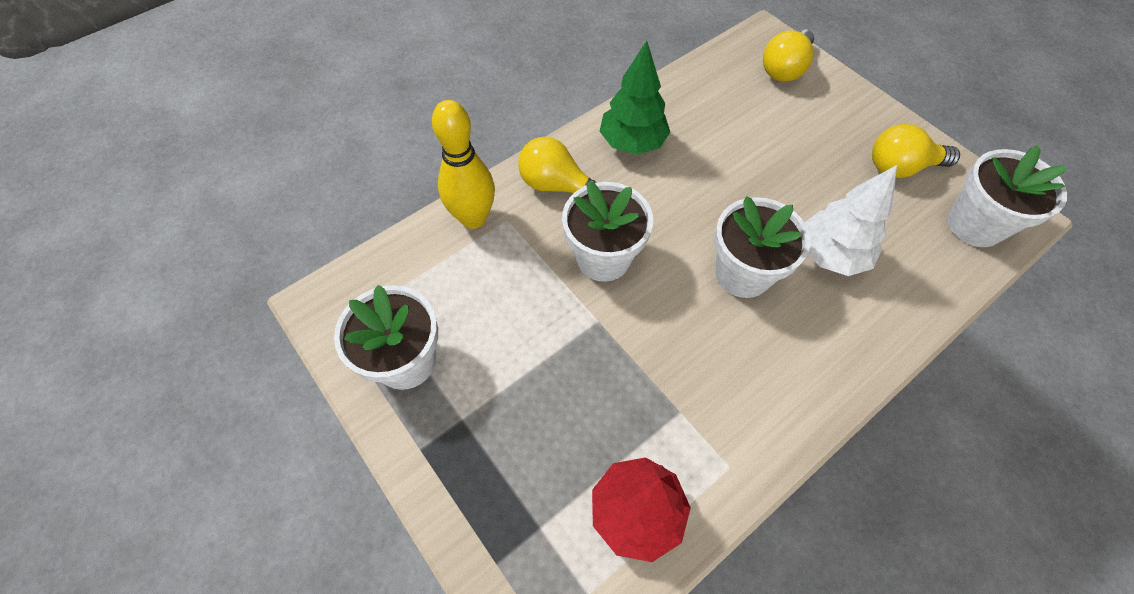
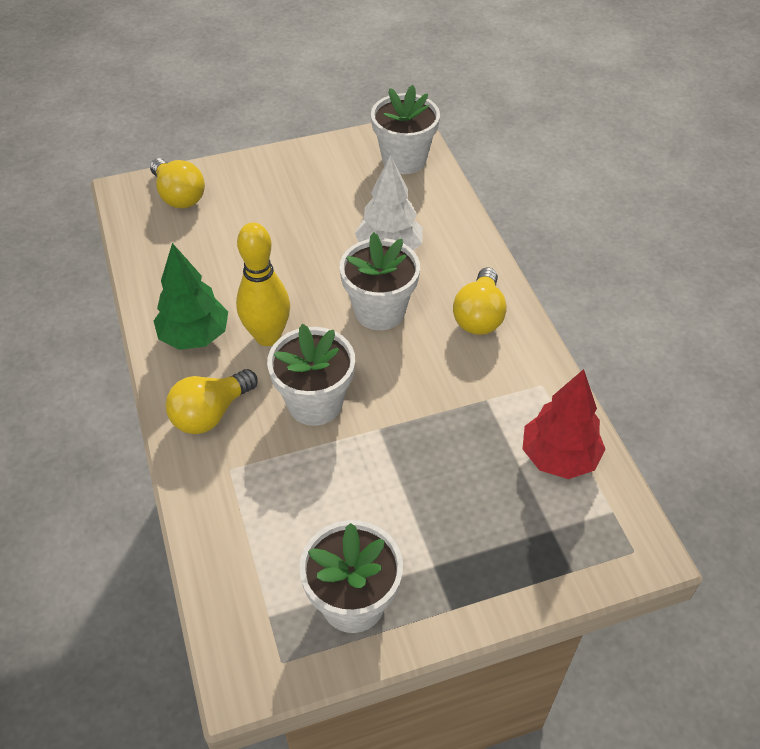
camera: 70 degrees left, 10 degrees down
(473, 218) = (210, 498): yellow bowling pin -> yellow bowling pin (267, 336)
(900, 167) = (330, 173): yellow light bulb -> yellow light bulb (479, 316)

